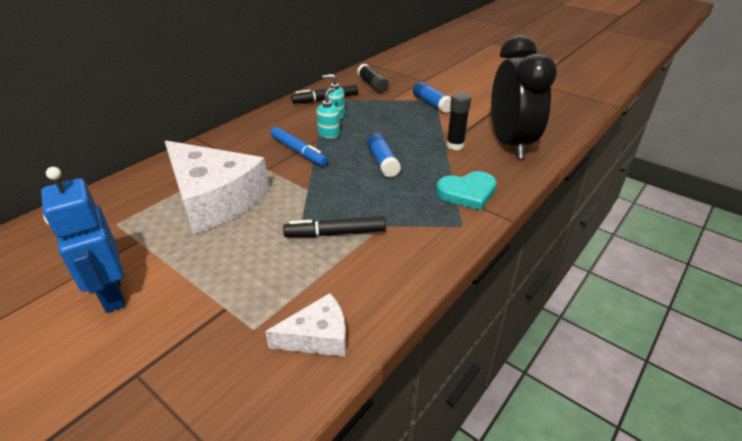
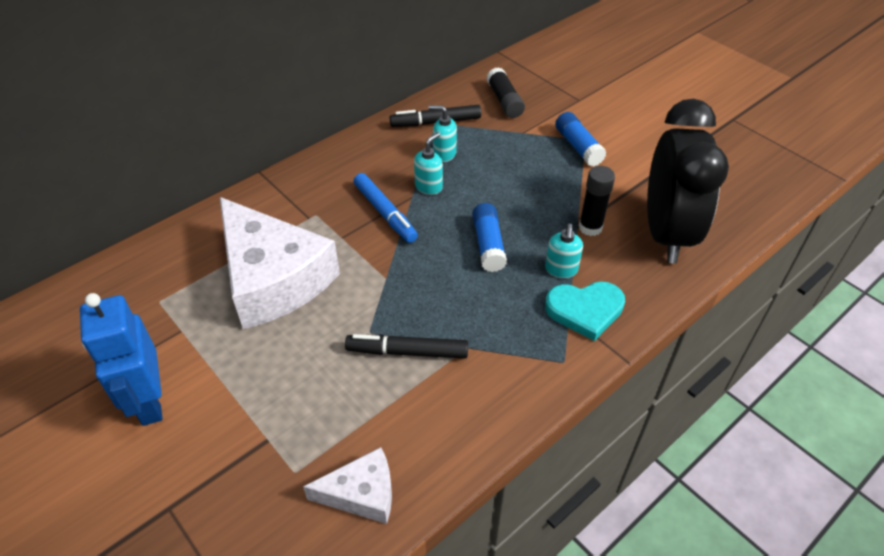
camera: 10 degrees right, 10 degrees up
(441, 171) = (561, 269): none -> turquoise soap dispenser

